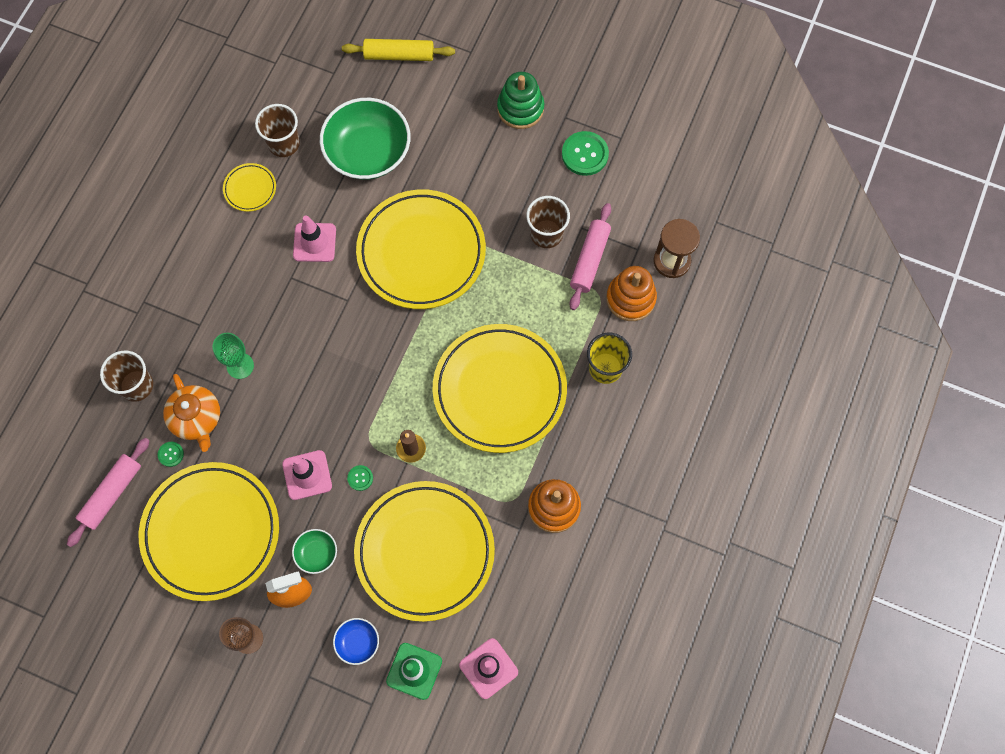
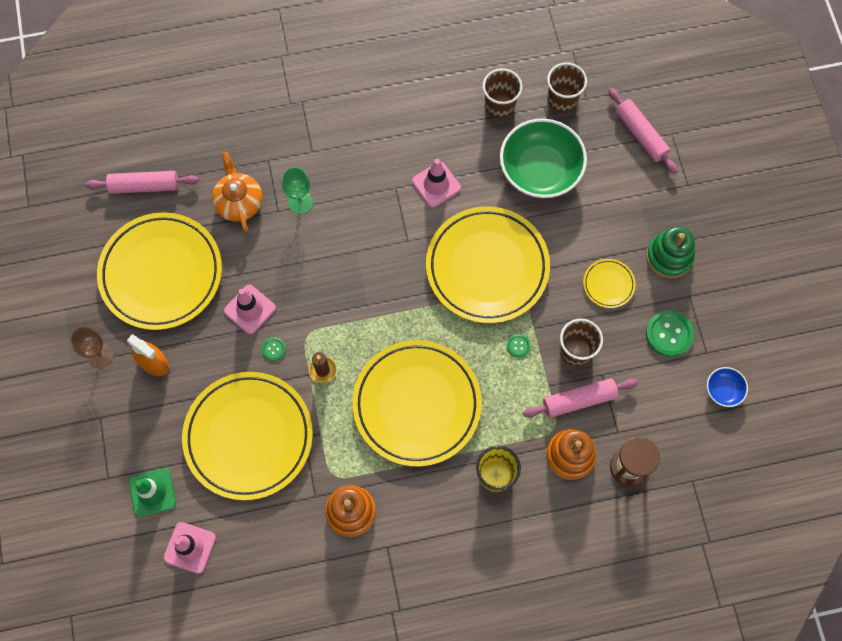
camera: 55 degrees right, 0 degrees up
(136, 385) = (235, 143): brown cup -> brown cup (562, 100)
(171, 454) = (200, 204): green button -> green button (518, 346)
(196, 418) = (239, 202): orange teapot -> orange teapot turned 135 degrees clockwise
(250, 189) = (444, 109): yellow plate -> yellow plate (608, 284)
(316, 553) = (195, 358): green bowl -> none
(357, 642) = (147, 435): blue bowl -> blue bowl (723, 390)
(399, 55) = (641, 134): yellow rolling pin -> pink rolling pin

